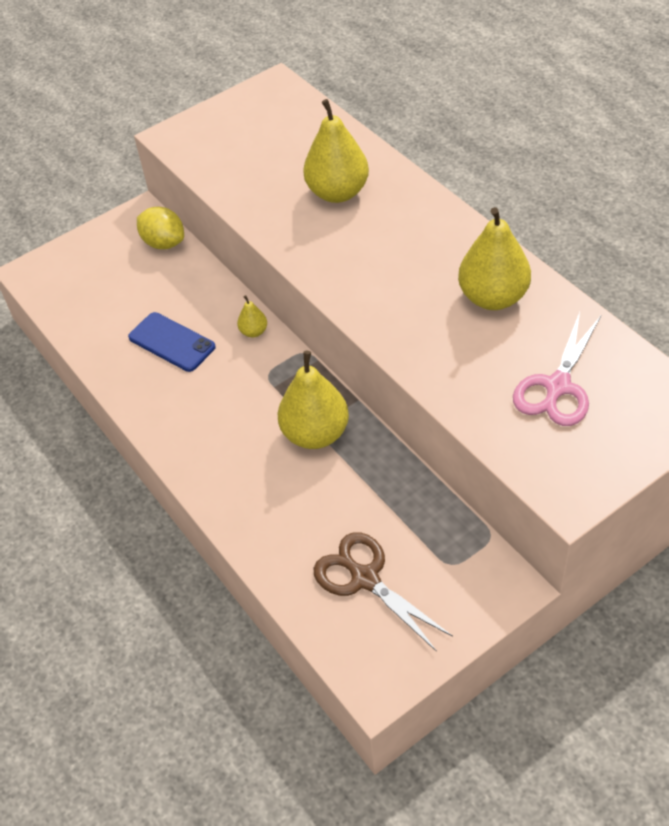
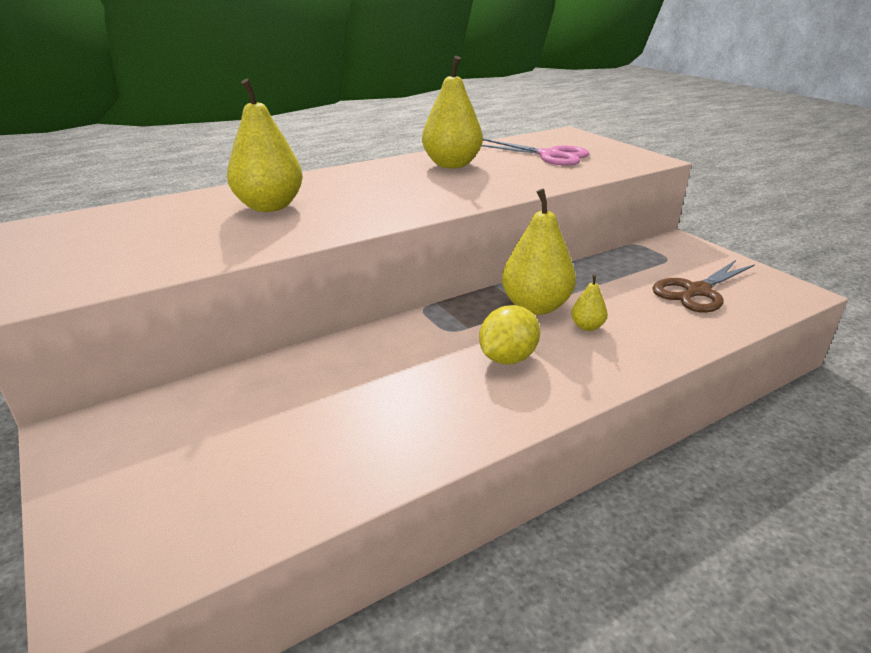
camera: 90 degrees left, 20 degrees down
(164, 243) = (164, 407): yellow lemon -> yellow lemon (507, 358)
(172, 342) = (373, 399): blue phone -> none
(254, 332) = (380, 337): yellow pear -> yellow pear (587, 326)

